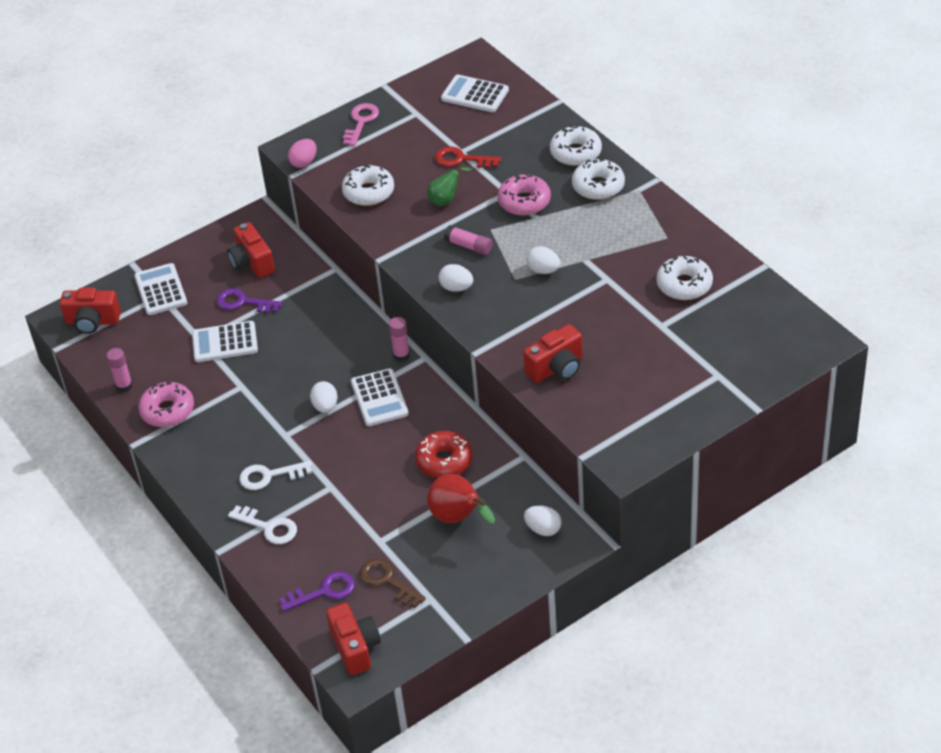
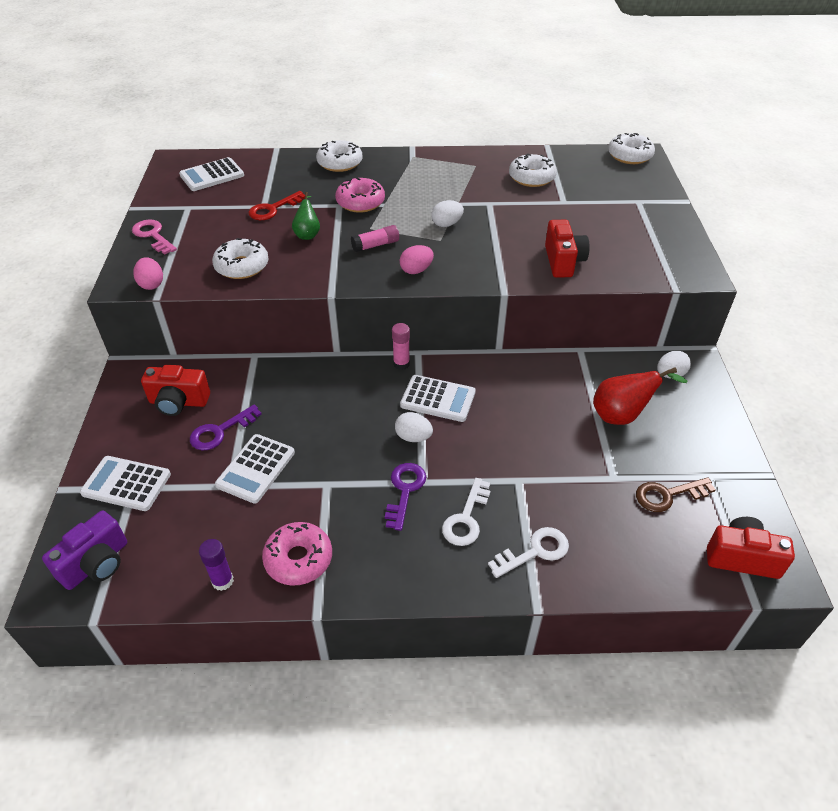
camera: 60 degrees left, 0 degrees up
(92, 322) = (96, 564): red camera -> purple camera
(124, 386) = (222, 581): pink glue stick -> purple glue stick
(324, 591) = (652, 548): purple key -> purple key (405, 490)
(444, 461) = (548, 394): red donut -> none
(456, 288) = (416, 270): white egg -> pink egg
(598, 186) = (387, 168): white donut -> white donut (629, 156)

